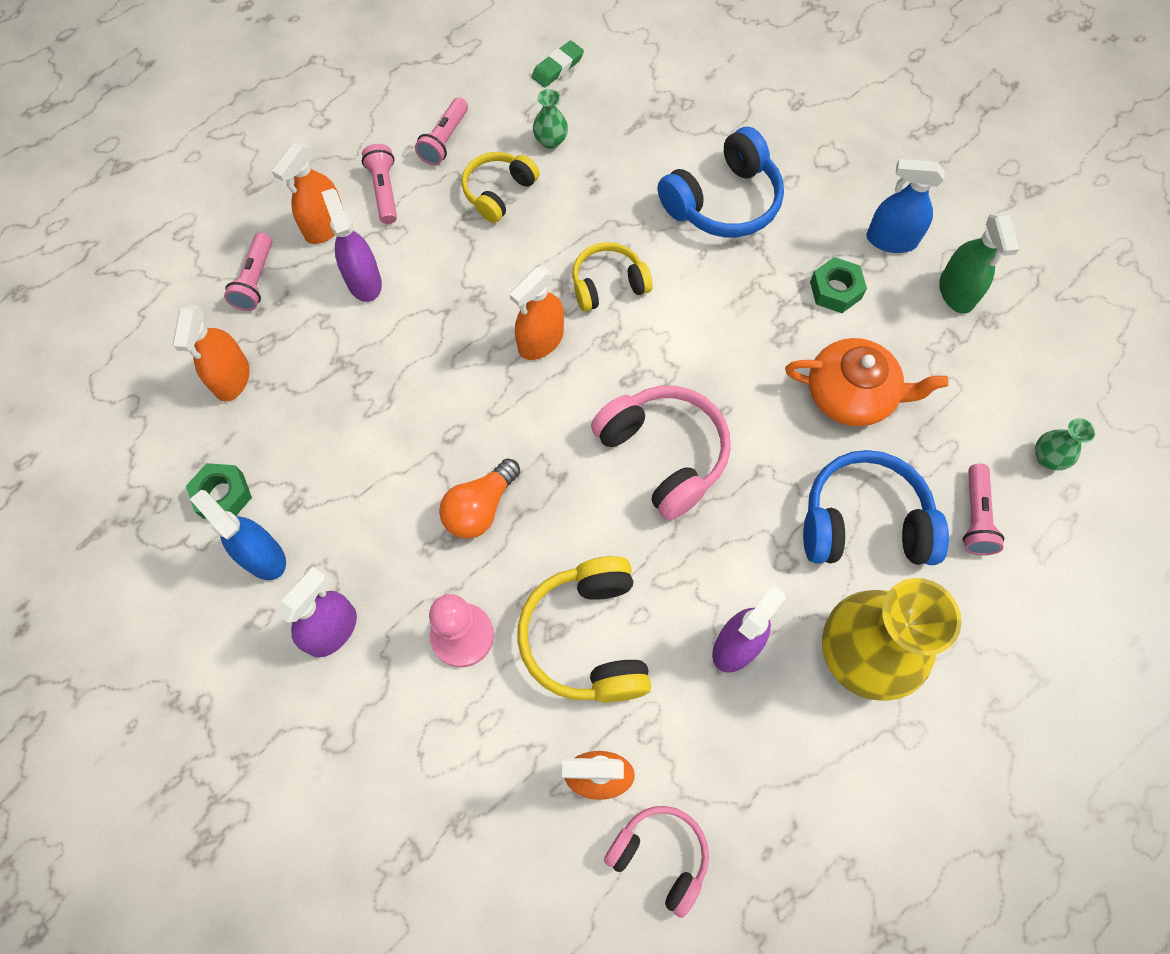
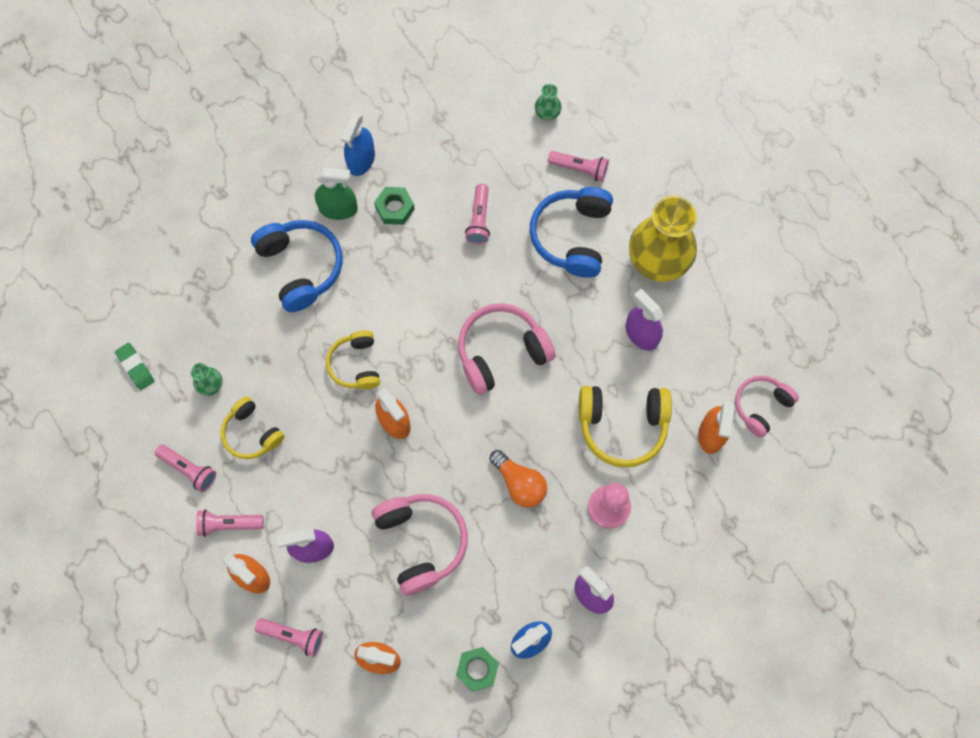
camera: 80 degrees left, 5 degrees up
(385, 400) = (421, 542): none -> pink headphones
(851, 394) = (479, 219): orange teapot -> pink flashlight
(956, 292) = (413, 130): green spray bottle -> green spray bottle (338, 209)

